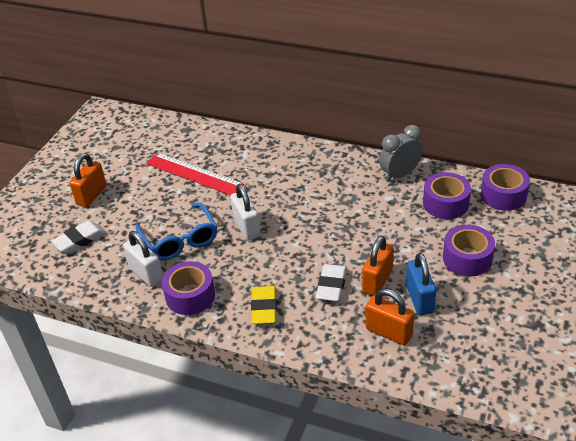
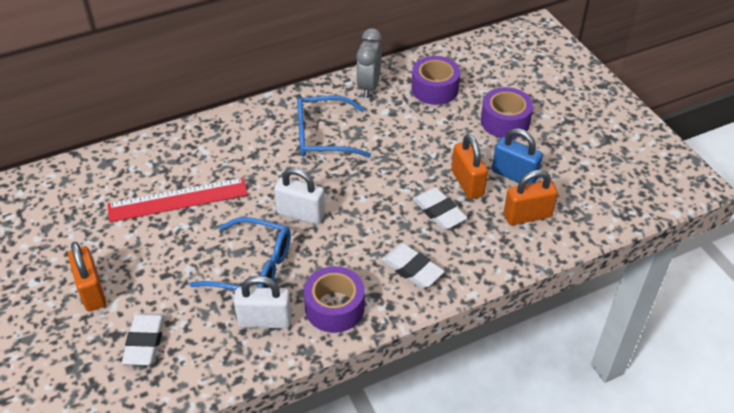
camera: 50 degrees left, 5 degrees up
(264, 308) = (412, 269): yellow eraser -> white eraser
(325, 189) = (323, 136): none -> blue glasses
(503, 195) = (466, 57): purple tape -> none

